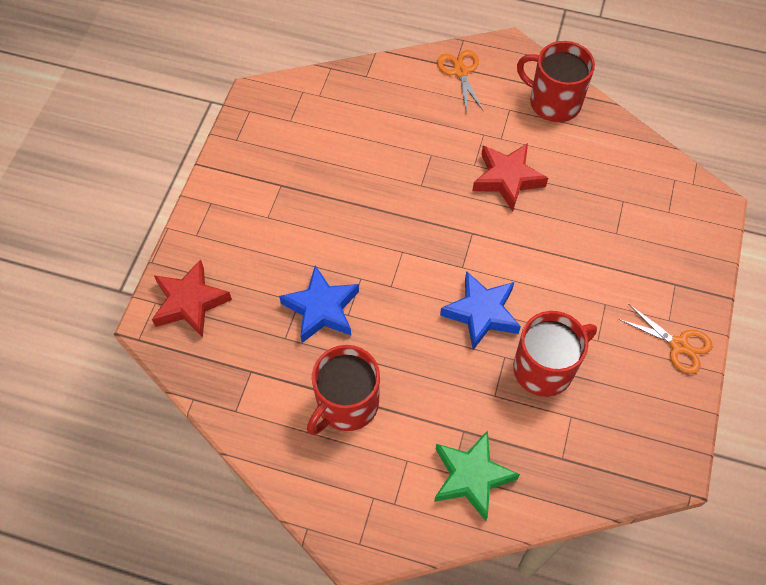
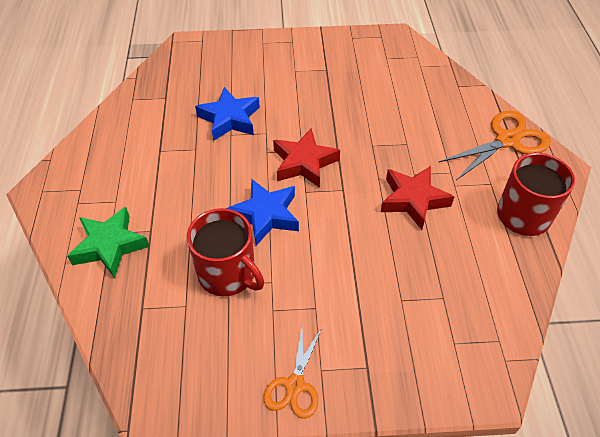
camera: 70 degrees right, 10 degrees down
(190, 302) = (208, 55): red star -> red star (304, 163)
(346, 404) = (153, 154): red mug -> none
(460, 71) = (507, 140): orange scissors -> orange scissors, size x1.56

